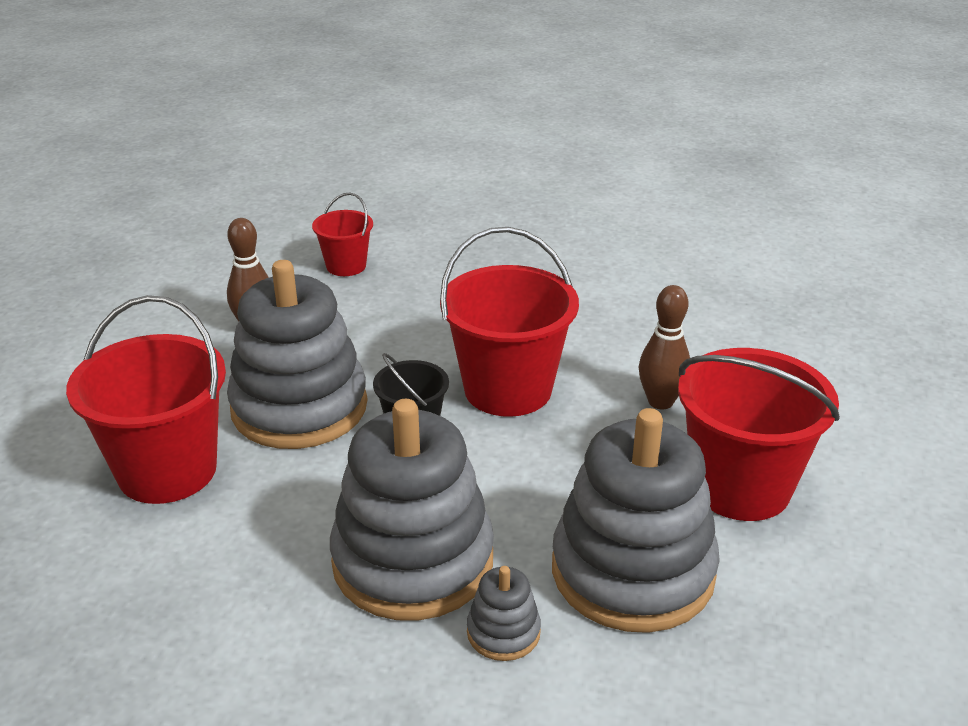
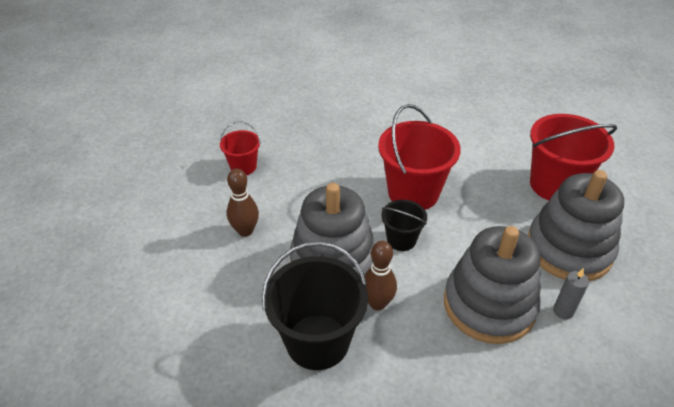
camera: 40 degrees left, 10 degrees up
(167, 471) = (317, 341): red bucket -> black bucket
(503, 632) = (563, 311): grey stacking toy -> grey candle
(660, 402) = (479, 162): brown bowling pin -> brown bowling pin (377, 303)

